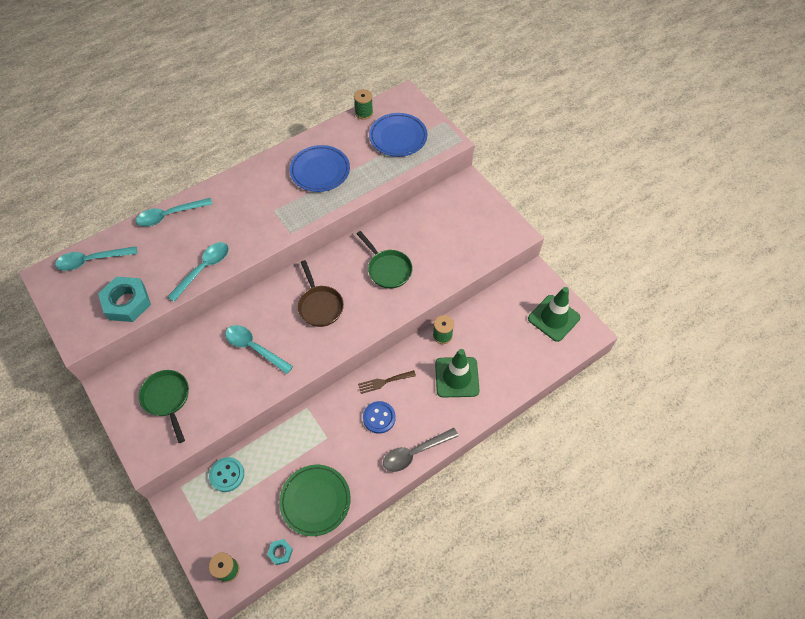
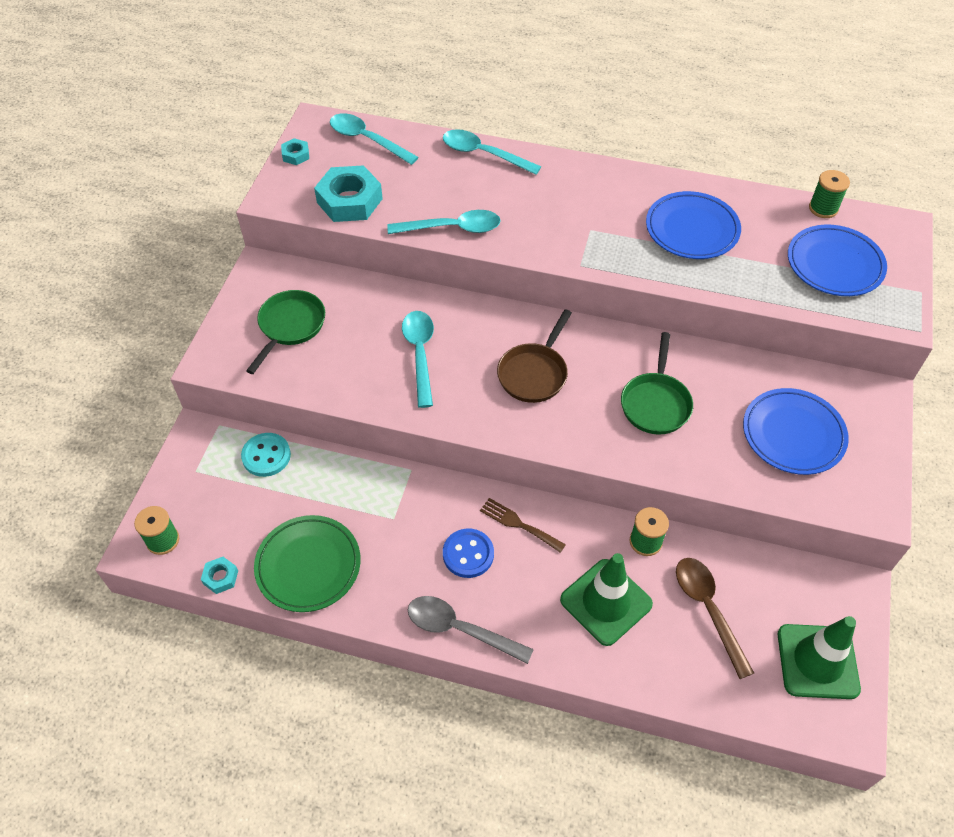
camera: 50 degrees right, 5 degrees down
(59, 304) = (296, 155): none -> turquoise nut
(455, 231) = (793, 434): none -> blue plate
(496, 339) = (708, 610): none -> brown spoon

